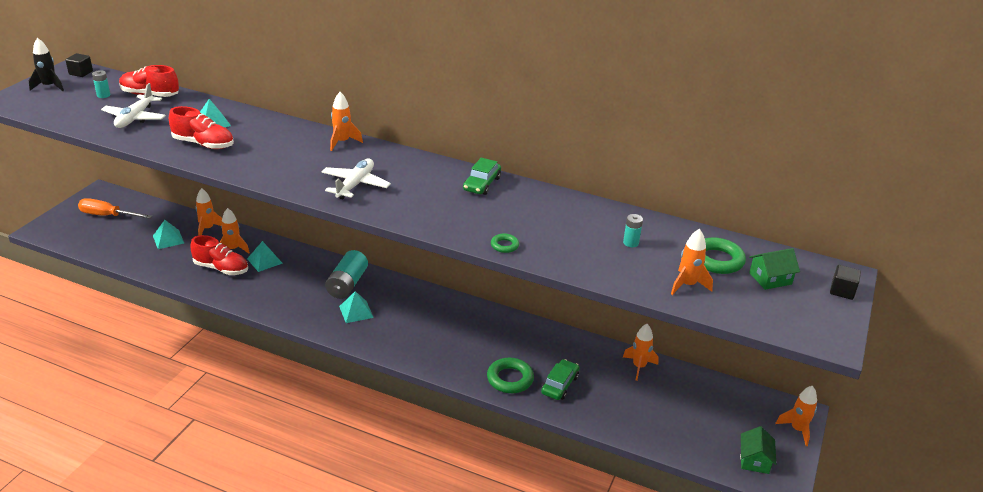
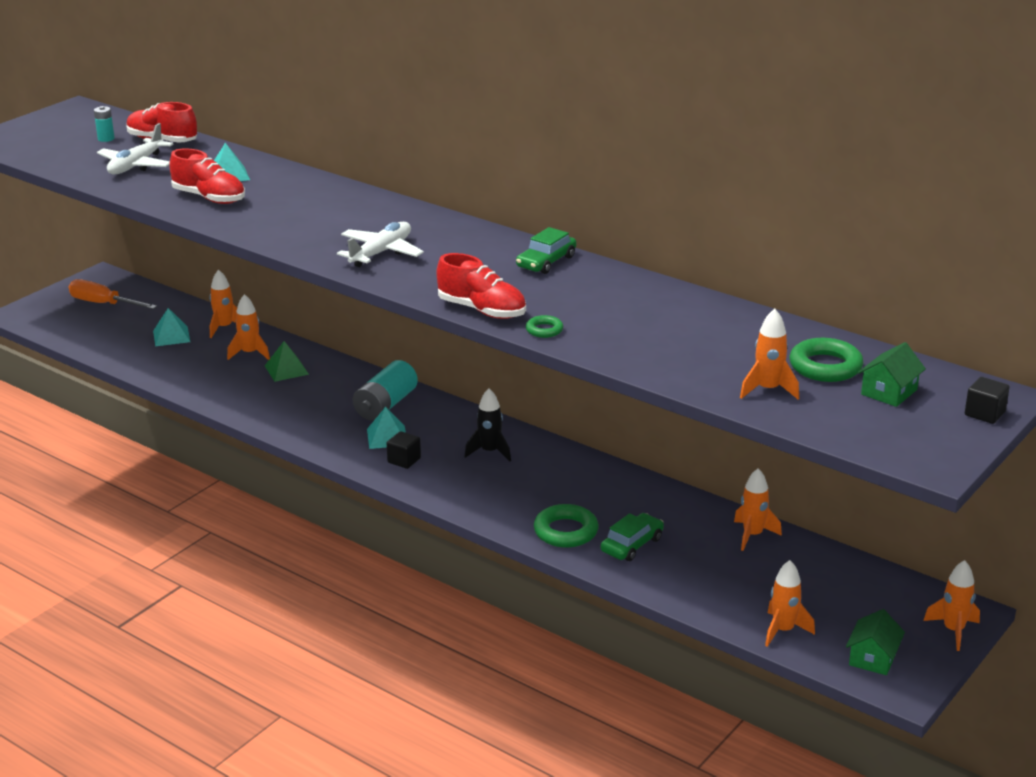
camera: 15 degrees right, 5 degrees down
(49, 86) = (45, 126): black rocket -> black rocket (490, 452)
(81, 73) = (86, 113): black cube -> black cube (404, 460)
(221, 268) = (228, 374): red shoe -> red shoe (482, 310)
(264, 261) = (286, 370): turquoise pyramid -> green pyramid
(342, 142) = (384, 205): orange rocket -> orange rocket (783, 631)
(631, 243) = (715, 339): turquoise battery -> none
(770, 278) = (889, 392): green house -> green house turned 45 degrees counterclockwise

